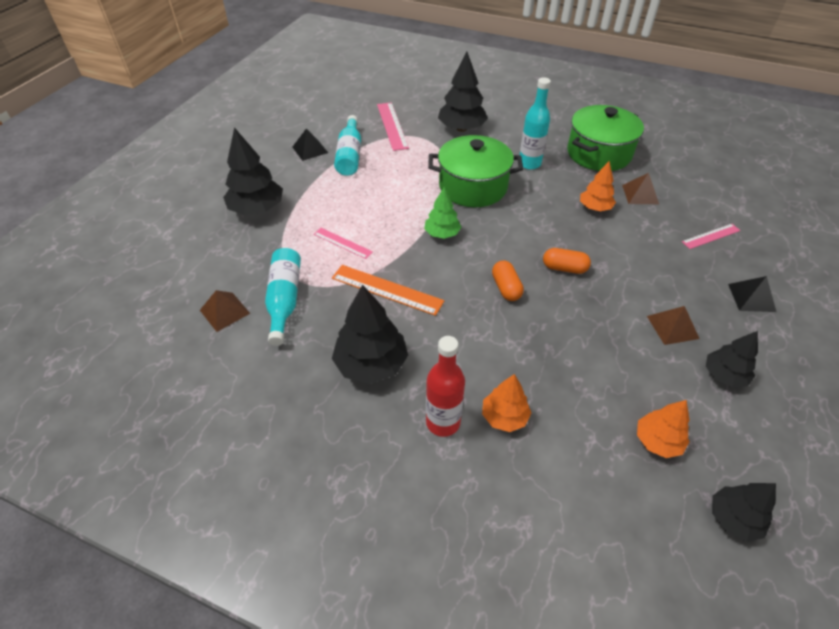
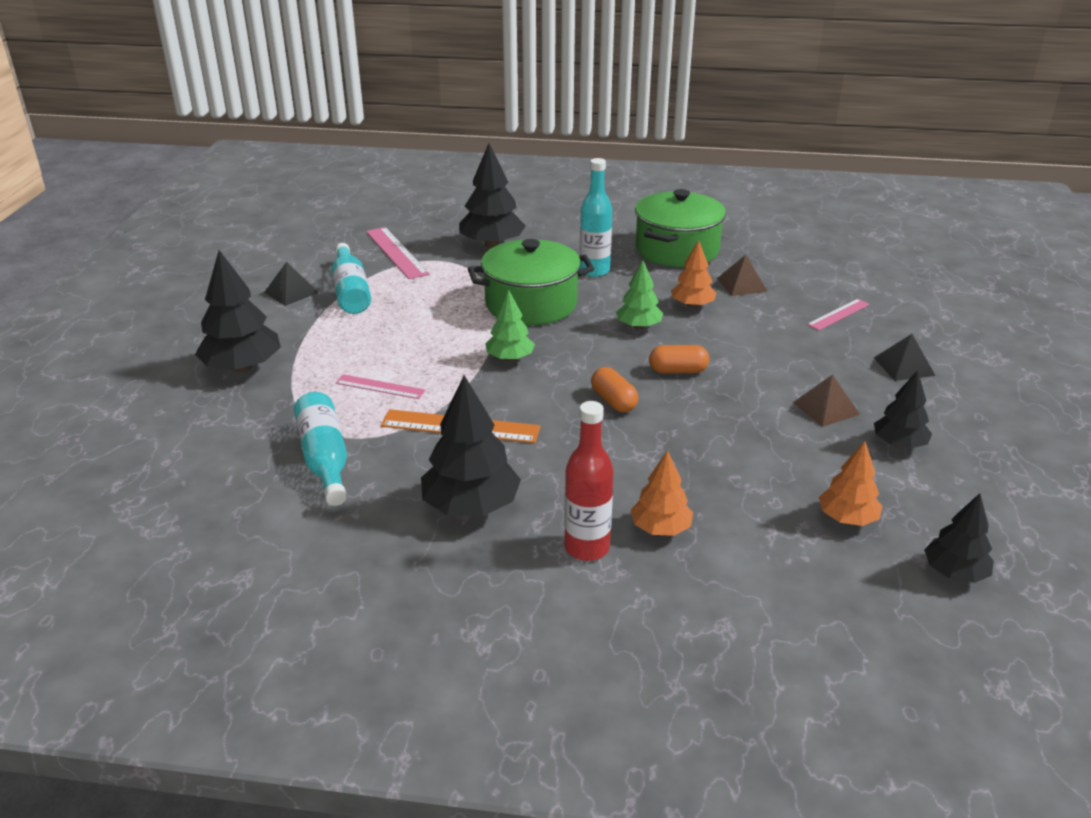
camera: 15 degrees left, 15 degrees down
(224, 311) = (244, 485): brown pyramid -> none
(547, 221) = (638, 326): none -> green tree

